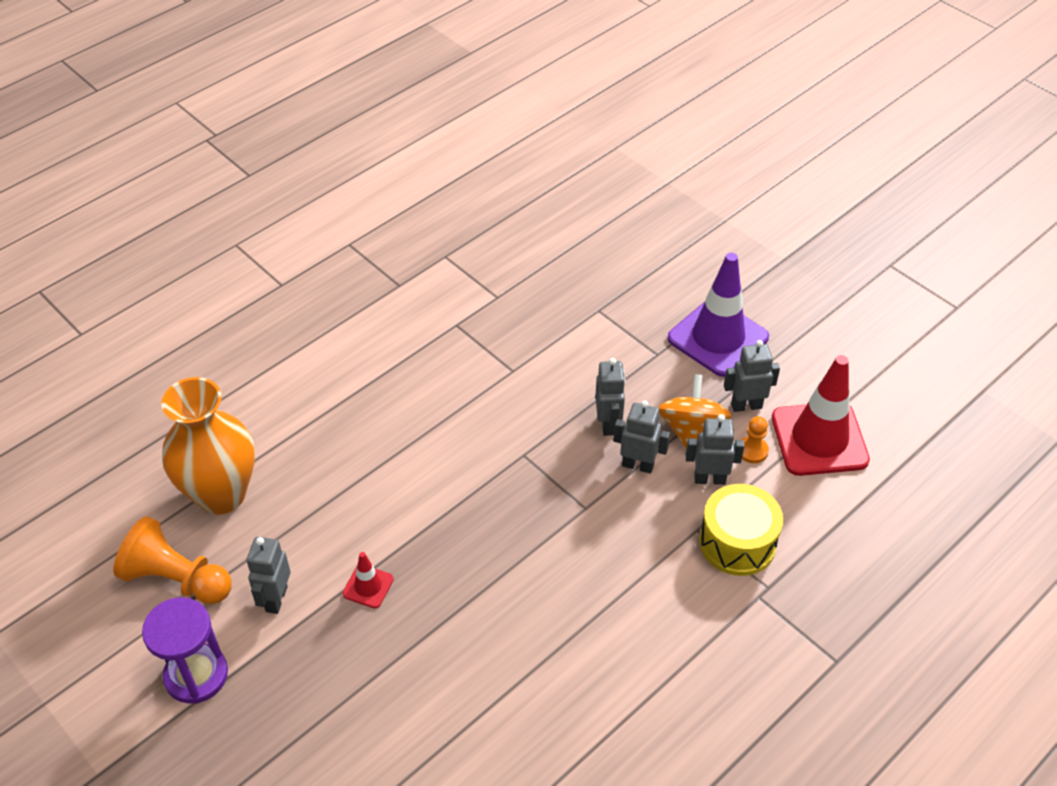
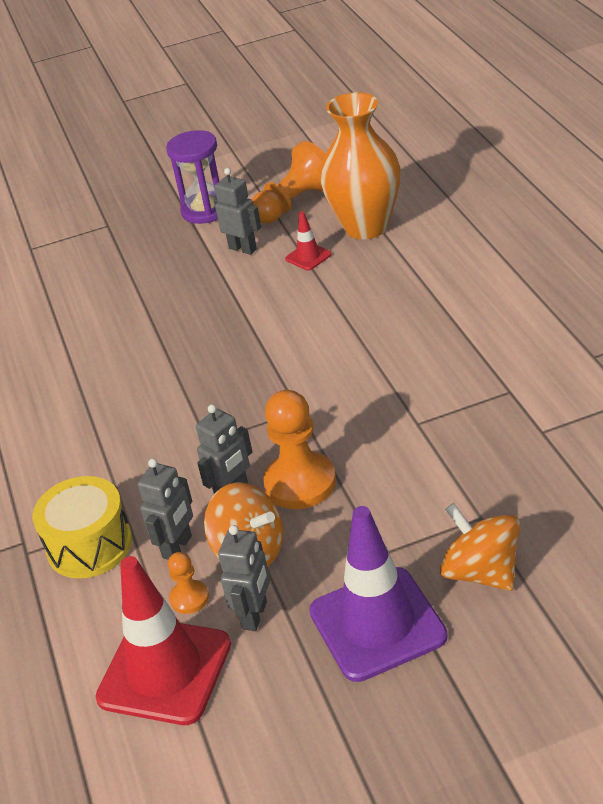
camera: 120 degrees right, 10 degrees down
(368, 586) = (220, 295): red traffic cone -> red traffic cone (308, 257)
(608, 424) = (300, 483): grey robot -> orange pawn
(648, 298) = (481, 572): none -> orange spinning top

